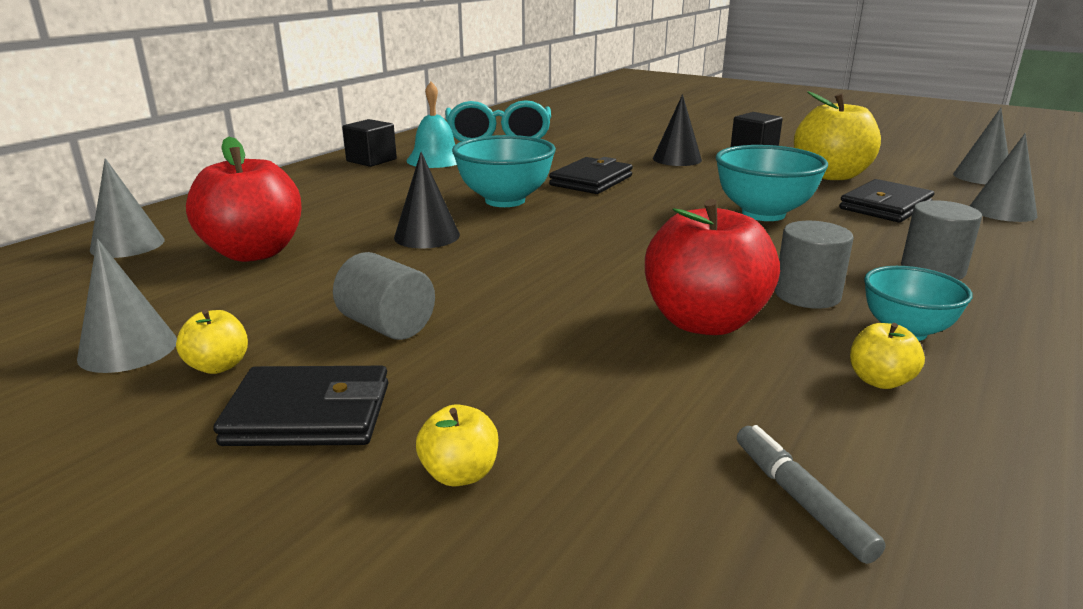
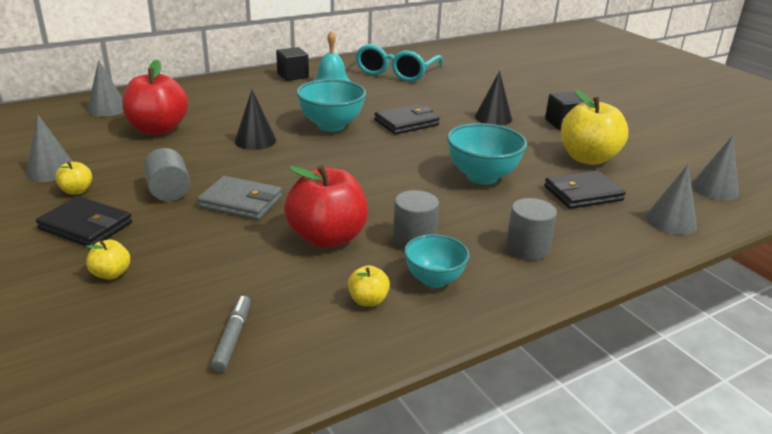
camera: 25 degrees right, 5 degrees up
(519, 311) = (241, 202): none -> grey wallet

